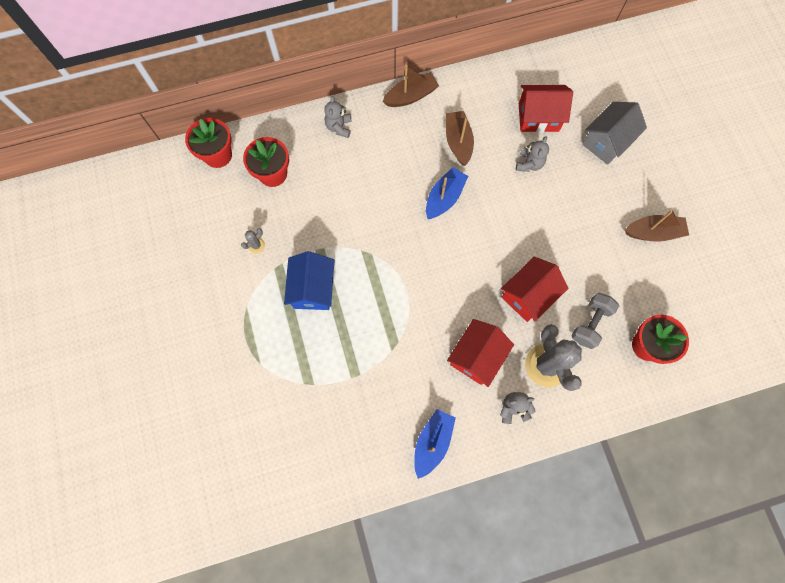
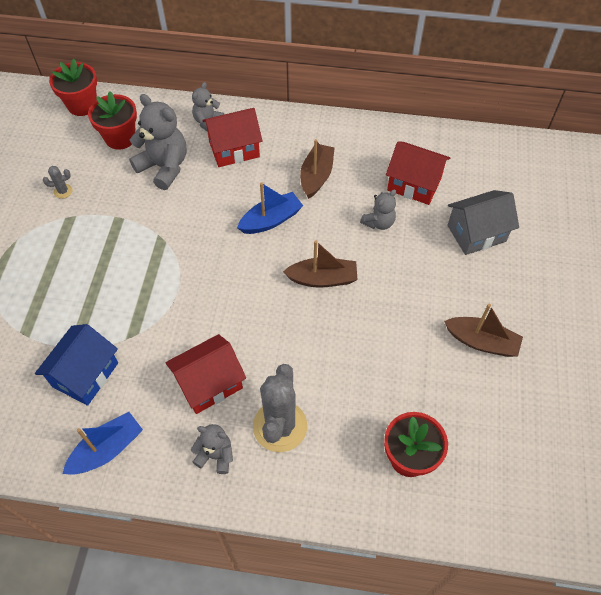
camera: 25 degrees right, 15 degrees down
(313, 289) = (88, 250): blue house -> blue house (85, 375)
(328, 186) = (164, 167): none -> grey teddy bear
(411, 96) = (294, 121): brown boat -> brown boat (322, 279)
(528, 295) = (302, 347): red house -> red house (234, 149)
(590, 323) = (355, 405): grey dumbbell -> none

